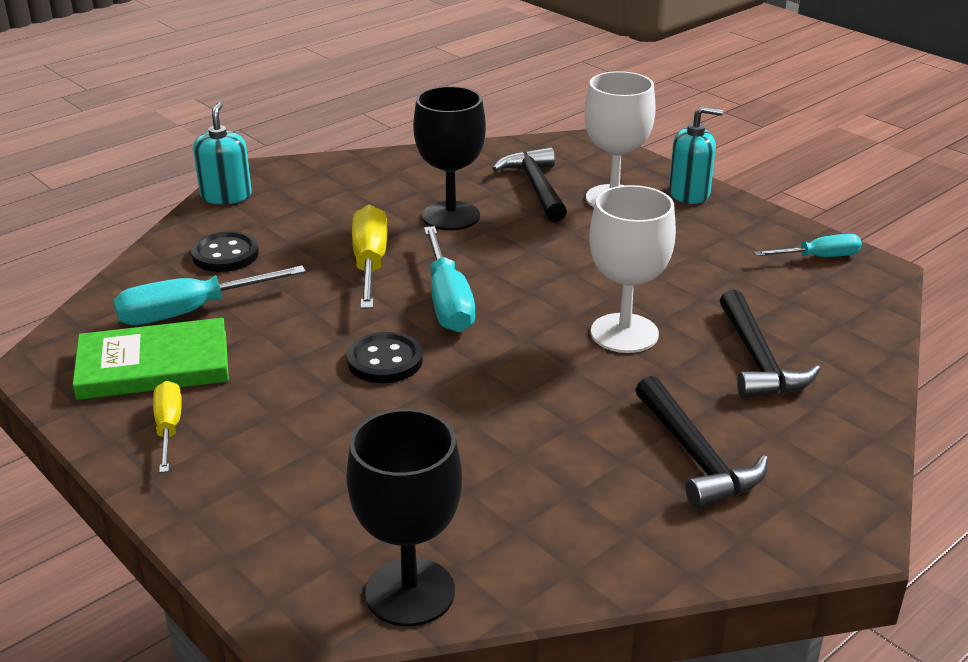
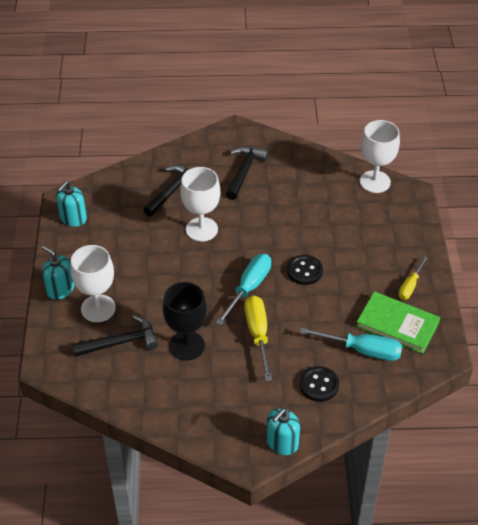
camera: 140 degrees left, 15 degrees up
(370, 263) = (258, 334): yellow screwdriver -> yellow screwdriver turned 135 degrees clockwise
(410, 592) = (375, 182): black goblet -> white goblet
(535, 187) = (121, 342): black hammer -> black hammer turned 135 degrees counterclockwise
(819, 257) = (73, 218): turquoise screwdriver -> turquoise soap dispenser

